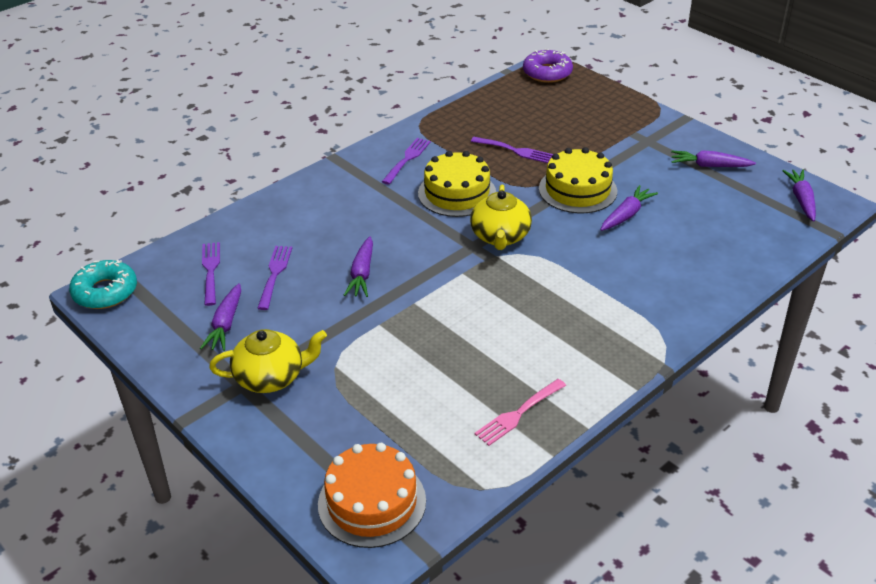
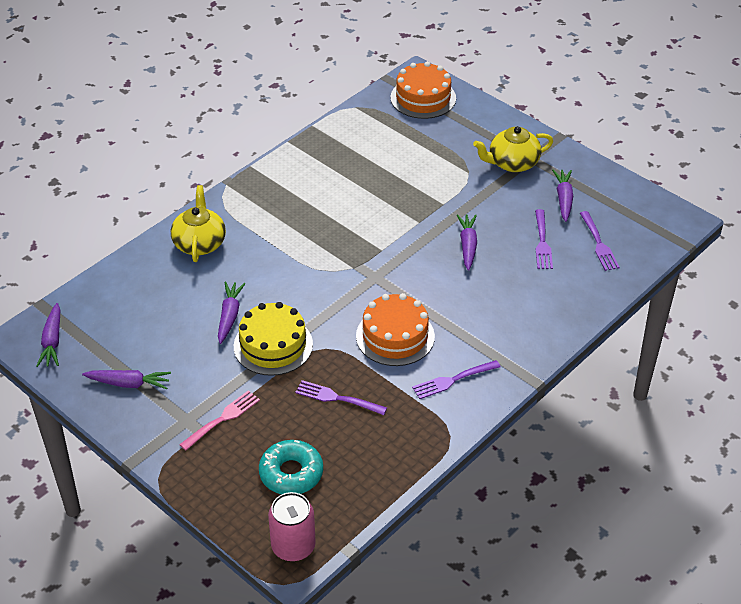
camera: 175 degrees right, 5 degrees up
(105, 292) = (676, 221): turquoise donut -> turquoise donut (291, 473)
(407, 160) = (453, 380): purple fork -> purple fork turned 45 degrees clockwise
(457, 193) = (395, 336): yellow cake -> orange cake
(500, 237) = (350, 287): yellow teapot -> yellow teapot (199, 243)
(519, 413) = (334, 148): pink fork -> pink fork (222, 419)
(547, 73) = (293, 546): purple donut -> pink can
(626, 215) = (229, 316): purple carrot -> purple carrot turned 150 degrees clockwise

